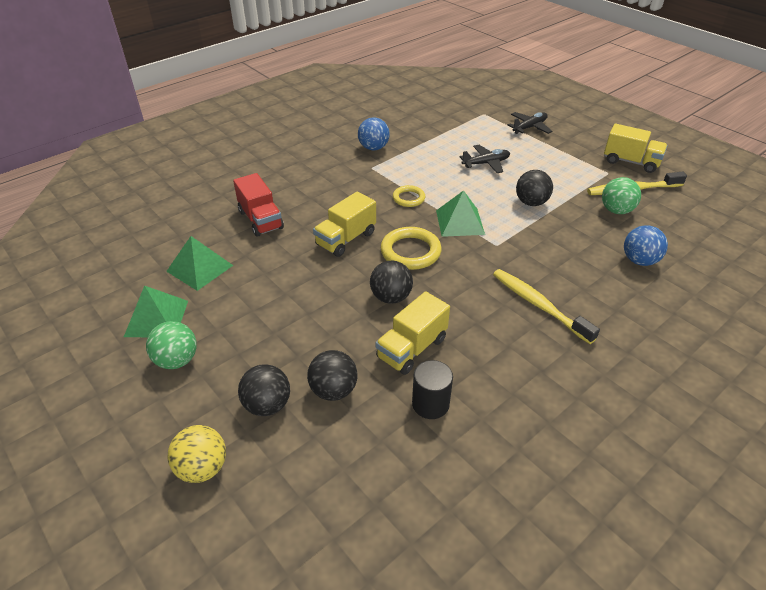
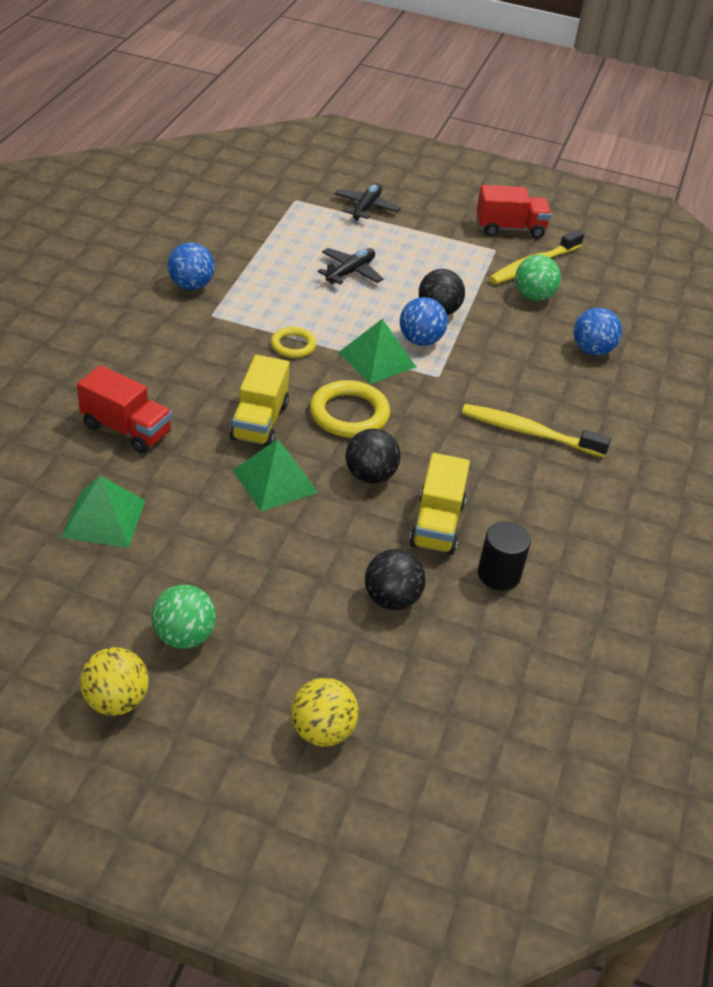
camera: 35 degrees left, 0 degrees up
(100, 386) = (116, 701): none -> yellow ball
(156, 318) = (108, 599): green pyramid -> green pyramid (275, 481)
(267, 405) = (334, 642): black ball -> none
(502, 218) = (420, 340): none -> blue ball
(631, 162) = (510, 229): yellow truck -> red truck

